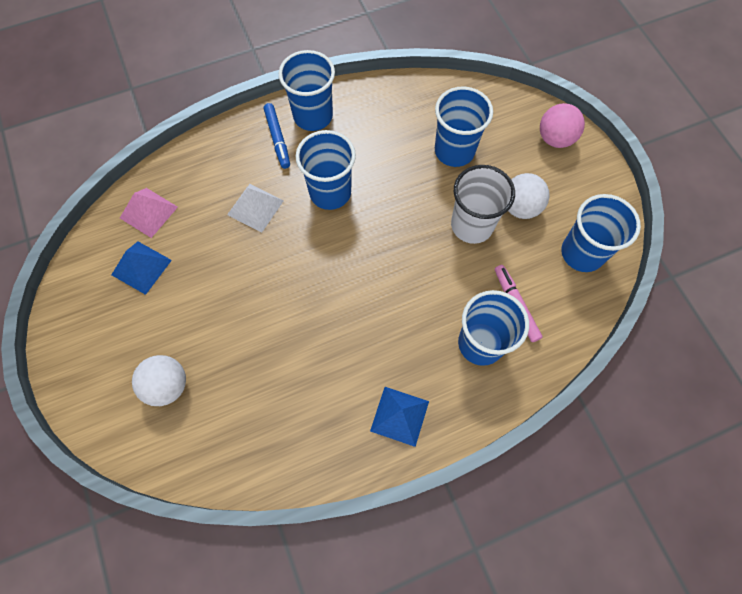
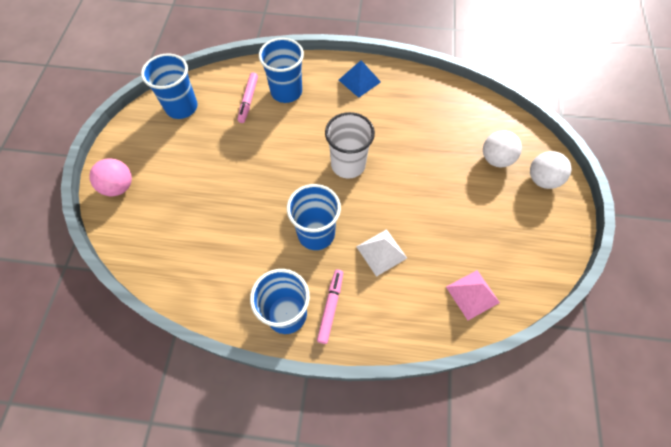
camera: 150 degrees left, 5 degrees down
(141, 267) = (492, 249): blue pyramid -> none
(278, 139) = (330, 307): blue marker -> pink marker
(454, 151) = (198, 217): blue cup -> none
(472, 225) = (233, 157): white cup -> white cup (348, 164)
(520, 207) = (191, 153): white ball -> white ball (542, 179)

